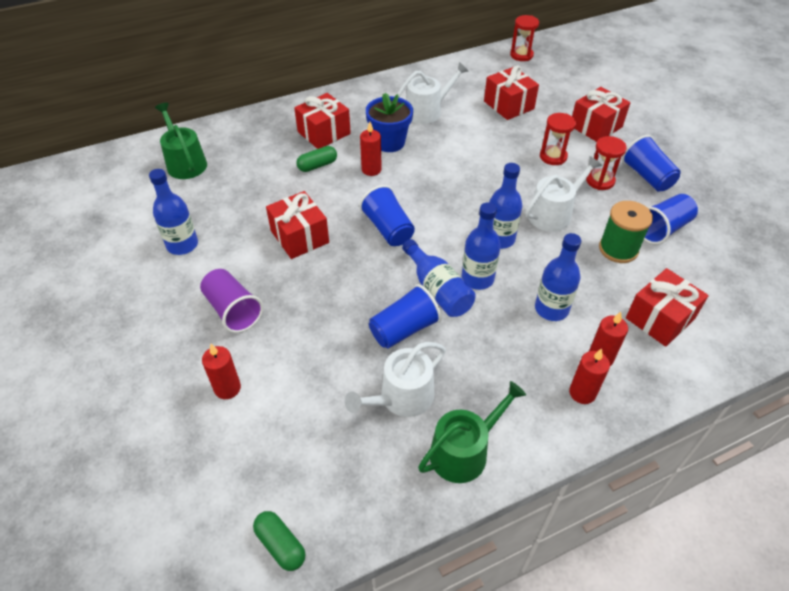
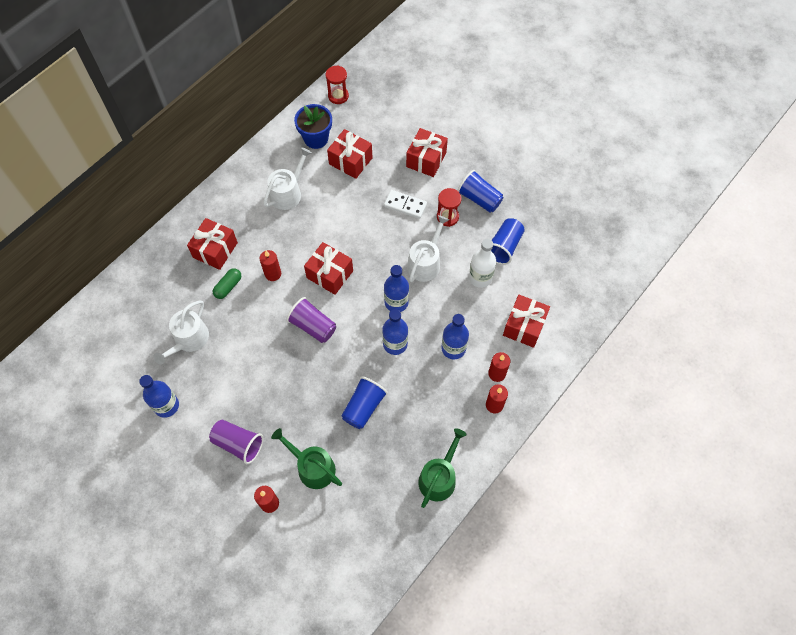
camera: 25 degrees left, 15 degrees up
(185, 163) = (118, 327): green watering can -> green watering can (312, 467)
(280, 545) = (360, 585): green capsule -> none
(299, 237) = (251, 361): red gift -> red gift (330, 274)
(388, 229) = (313, 326): blue cup -> purple cup
(389, 142) = (273, 240): blue flower pot -> blue flower pot (316, 138)
(401, 398) = (385, 459): white watering can -> white watering can (189, 340)
(438, 290) = (372, 365): blue bottle -> none
(553, 157) = (405, 205): red hourglass -> white domino
(618, 249) = (480, 278): green spool -> white bottle

